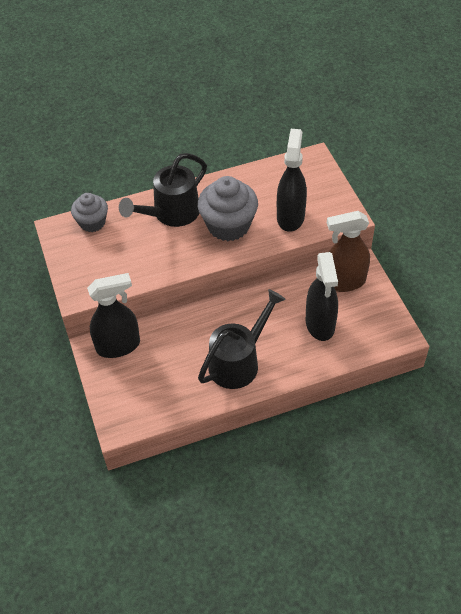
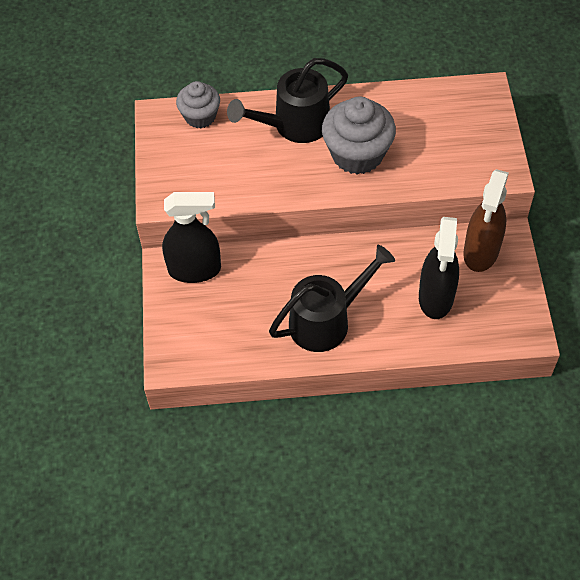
camera: 15 degrees right, 5 degrees up
(290, 217) = (435, 159): black spray bottle -> none
(344, 282) = (481, 252): brown spray bottle -> brown spray bottle turned 75 degrees counterclockwise

